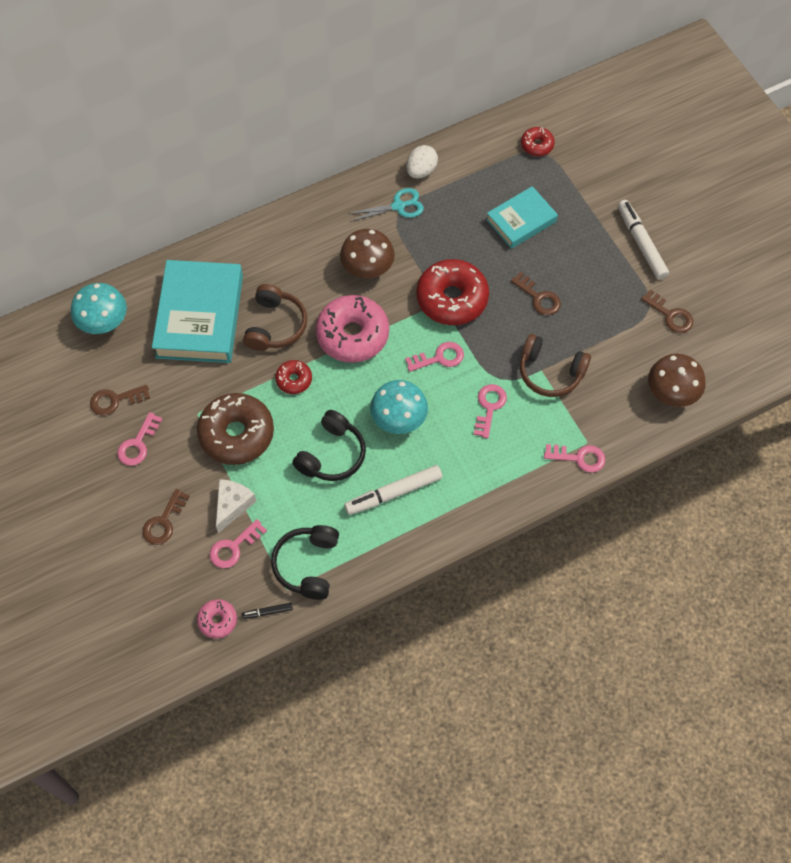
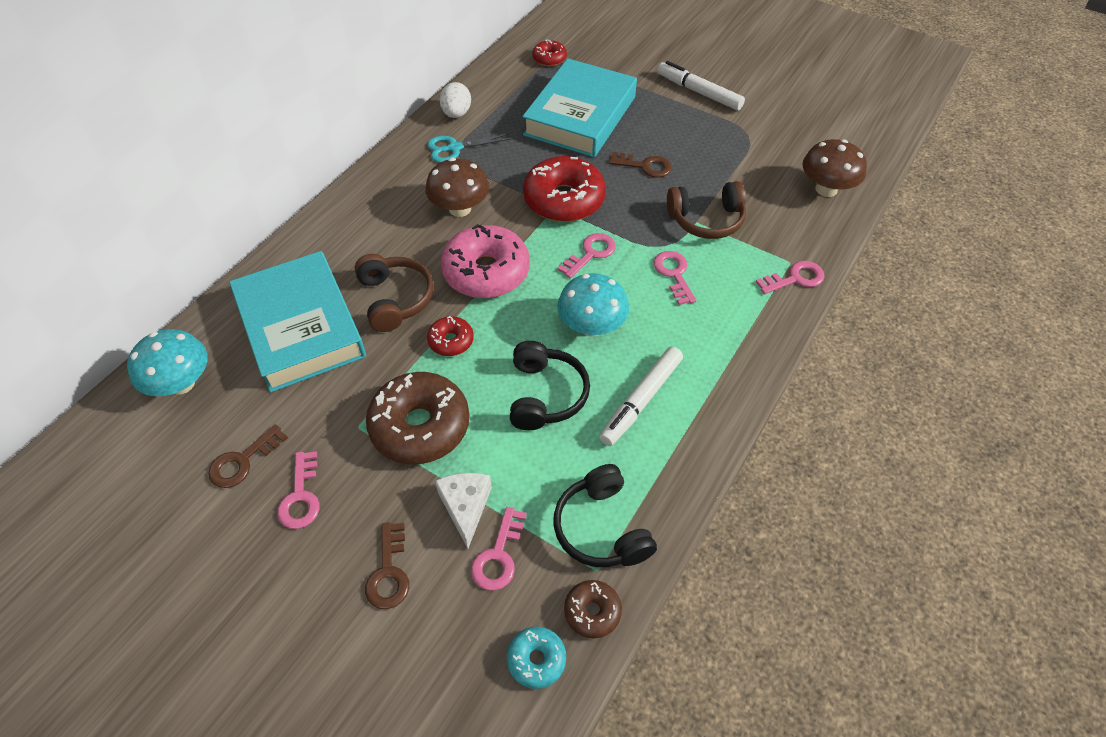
camera: 30 degrees left, 10 degrees down
(217, 620) = (536, 660): pink donut -> turquoise donut
(267, 612) = (592, 612): black marker -> brown donut
(398, 206) = (454, 148): turquoise scissors -> turquoise scissors turned 150 degrees counterclockwise
(521, 221) = (580, 116): turquoise book -> turquoise book, size x1.72
(670, 315) = (770, 132): brown key -> none

